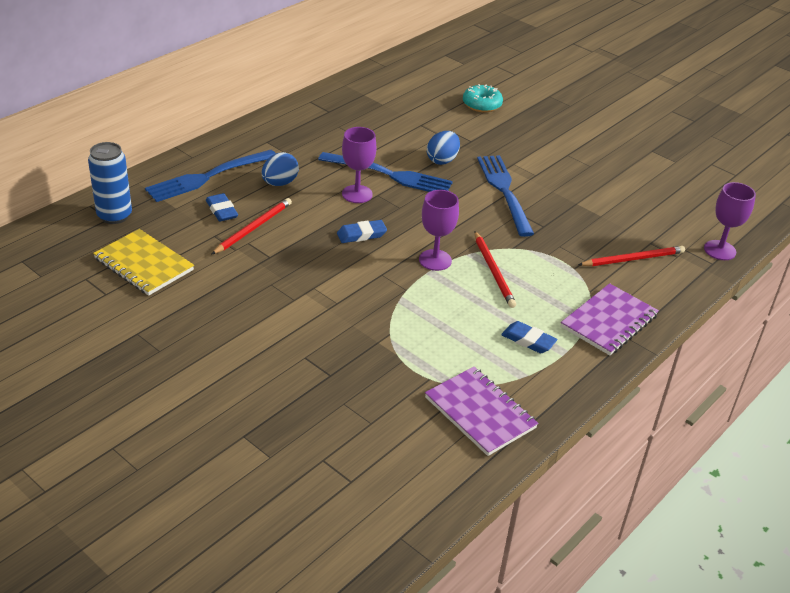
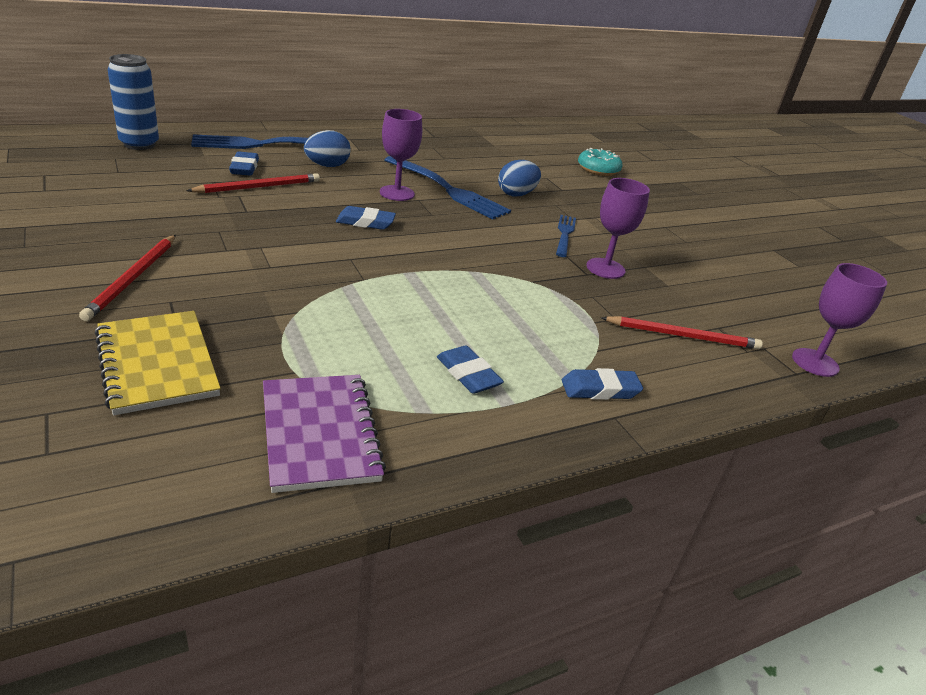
camera: 20 degrees right, 5 degrees down
(144, 264) = (114, 181): yellow notebook -> yellow notebook (157, 364)
(435, 260) = (426, 265): purple goblet -> purple goblet (605, 268)
(493, 271) = (487, 294): red pencil -> red pencil (132, 278)
(504, 191) = (564, 234): blue fork -> blue fork, size x0.56
(609, 321) = (600, 389): purple notebook -> blue eraser

